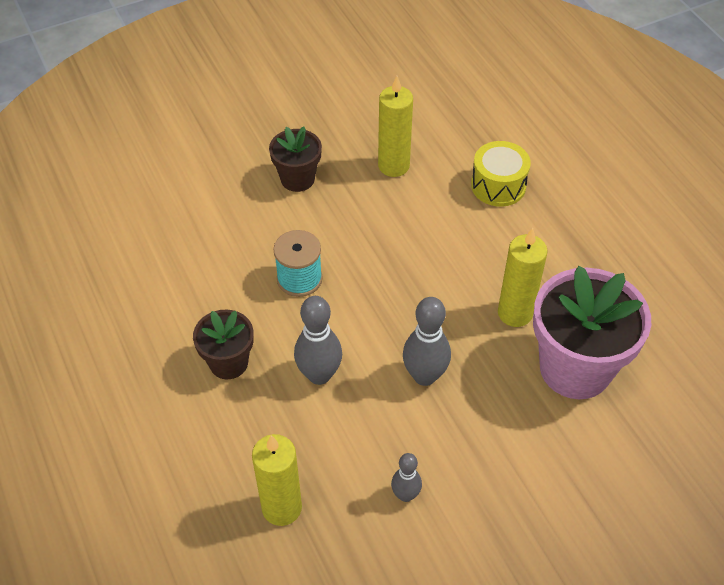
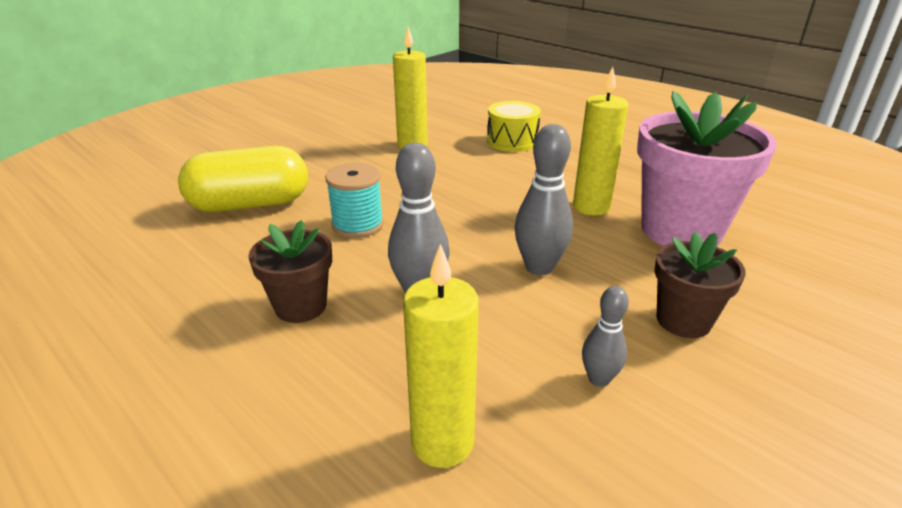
camera: 20 degrees left, 20 degrees down
(218, 224) = (250, 204): none -> yellow capsule
(297, 179) = (324, 165): brown flower pot -> brown flower pot (683, 320)

